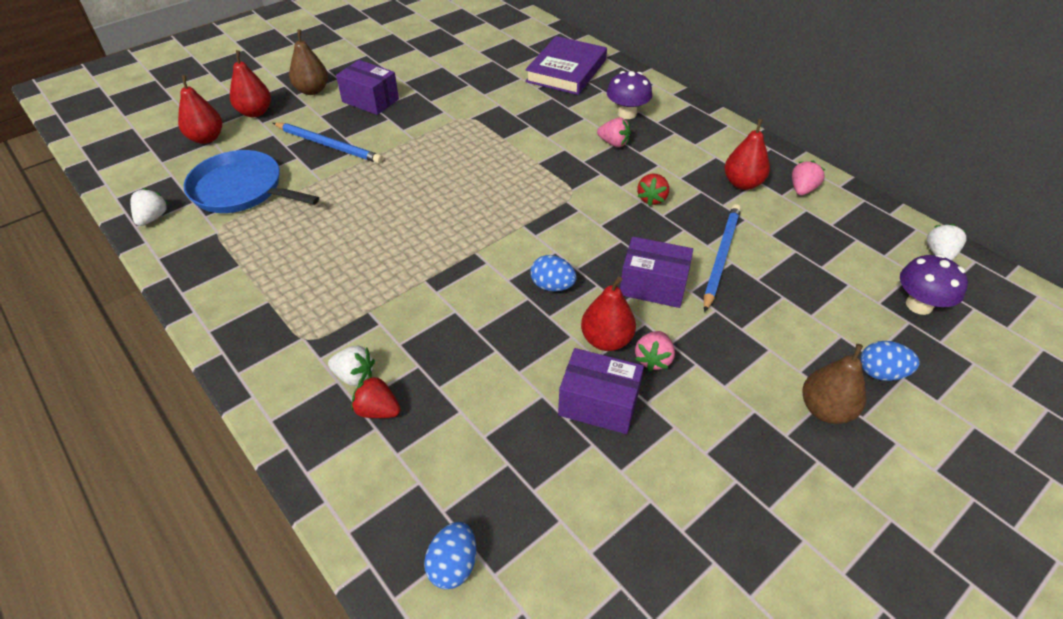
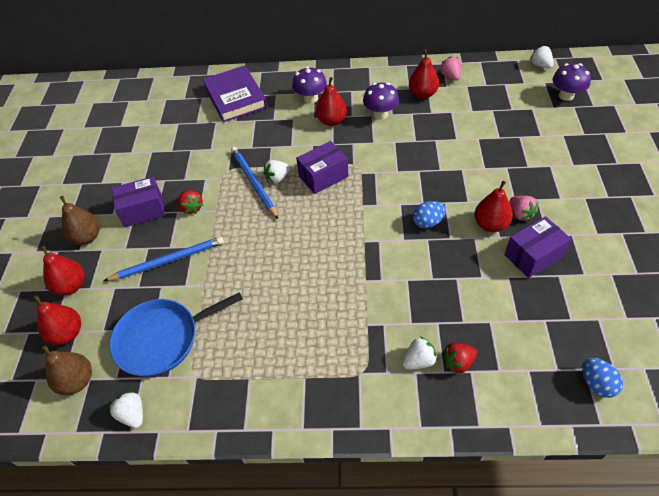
camera: 45 degrees left, 5 degrees up
(494, 151) = (277, 178): none -> white strawberry
(614, 143) = (332, 121): pink strawberry -> red pear
(652, 199) = (397, 136): red strawberry -> red strawberry (192, 207)
(653, 286) = (467, 180): purple box -> purple box (323, 176)
(668, 170) = (380, 114): none -> purple mushroom
(721, 257) = (470, 140): blue pencil -> blue pencil (254, 183)
(825, 409) = (603, 172): brown pear -> brown pear (77, 381)
(881, 373) = (596, 138): blue egg -> none

